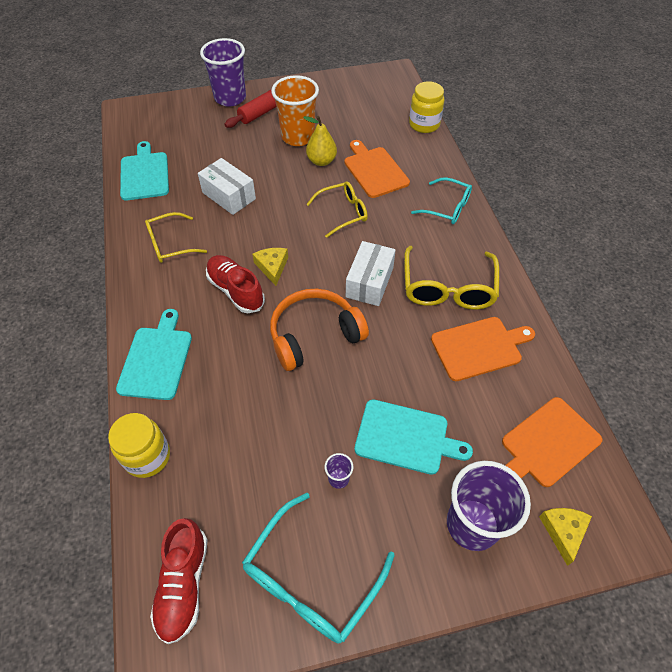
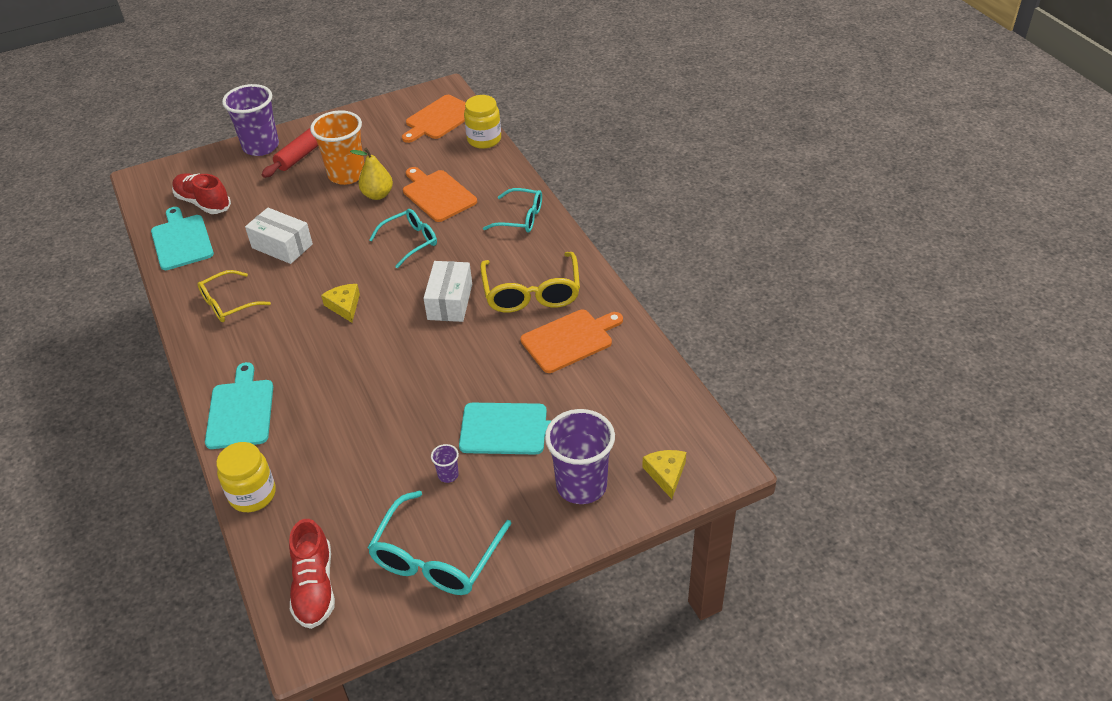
camera: 10 degrees left, 10 degrees down
(236, 290) = (310, 334): red shoe -> red shoe (203, 203)
(314, 335) = (401, 359): orange headphones -> none
(343, 213) = (410, 241): yellow glasses -> turquoise glasses
(548, 444) = (645, 408): orange cutting board -> orange cutting board (439, 119)

